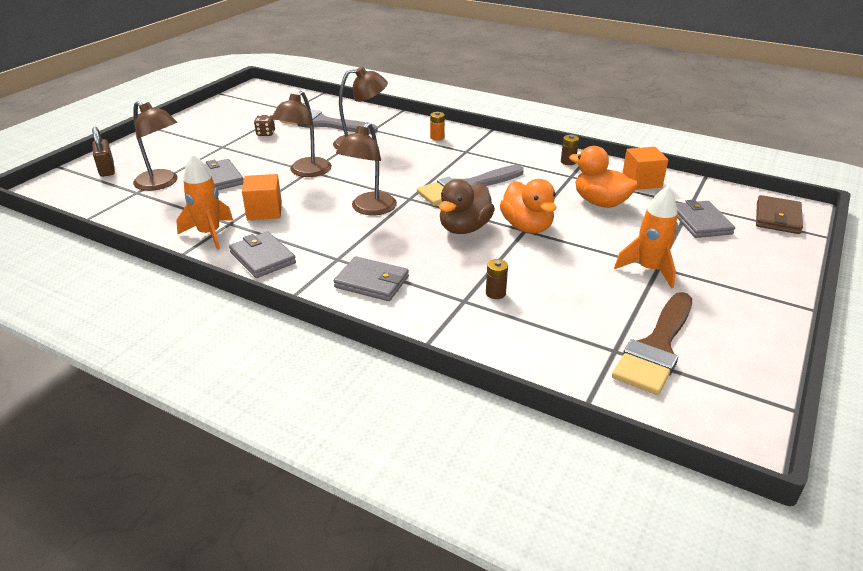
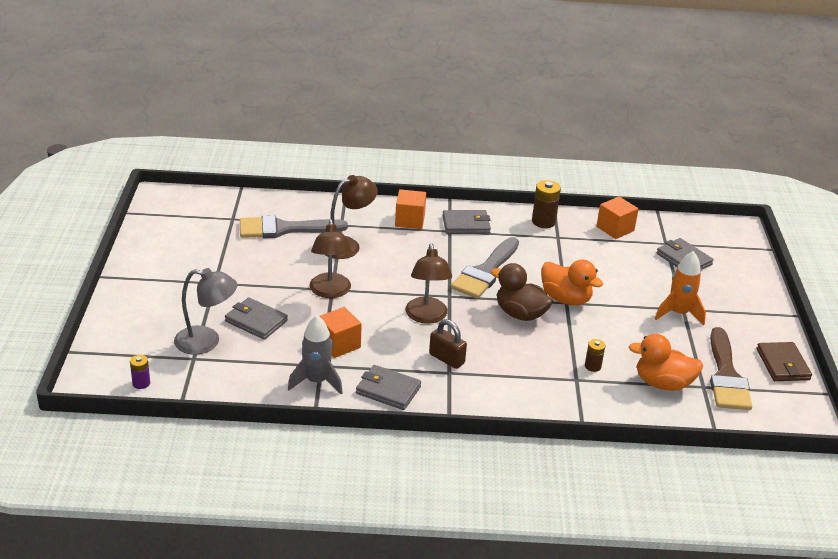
camera: 30 degrees left, 0 degrees up
(75, 199) = (141, 383): none -> purple battery
(107, 169) = (128, 341): brown padlock -> brown padlock (446, 359)
(162, 183) = (206, 342): brown lamp -> grey lamp
(209, 234) = (317, 381): orange rocket -> grey rocket
(266, 133) = (241, 255): brown dice -> none
(372, 282) = (496, 385): grey wallet -> grey wallet (466, 225)
(437, 137) = (410, 220): orange battery -> orange cube
(464, 228) = (520, 314): brown duck -> brown duck turned 120 degrees clockwise
(568, 162) = (543, 222): brown battery -> brown battery, size x1.70
(600, 202) = (600, 259): orange duck -> orange duck (663, 383)
(777, 218) = (731, 240): brown wallet -> brown wallet (782, 364)

